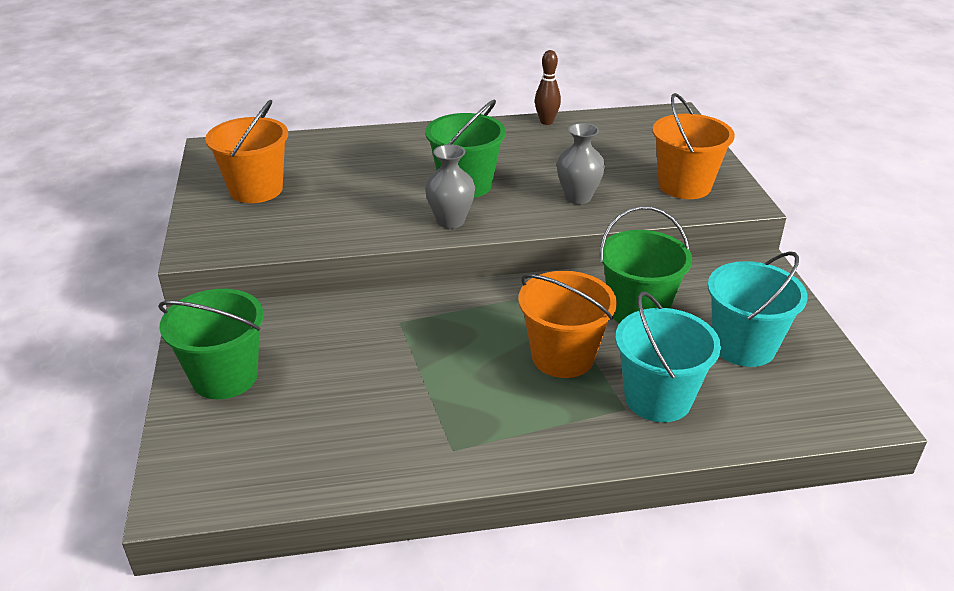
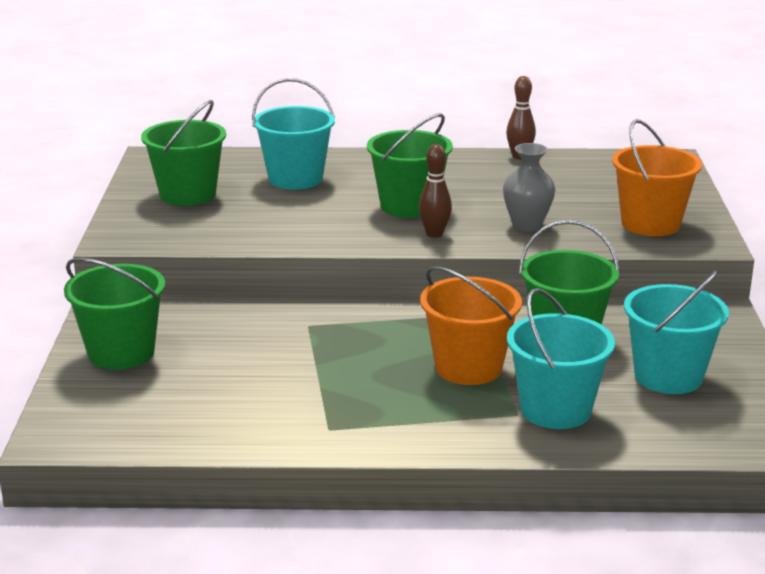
camera: 10 degrees right, 10 degrees down
(256, 189) = (187, 194): orange bucket -> green bucket
(353, 163) = (295, 179): none -> turquoise bucket
(450, 221) = (381, 235): grey vase -> none
(498, 214) = (434, 234): none -> brown bowling pin

